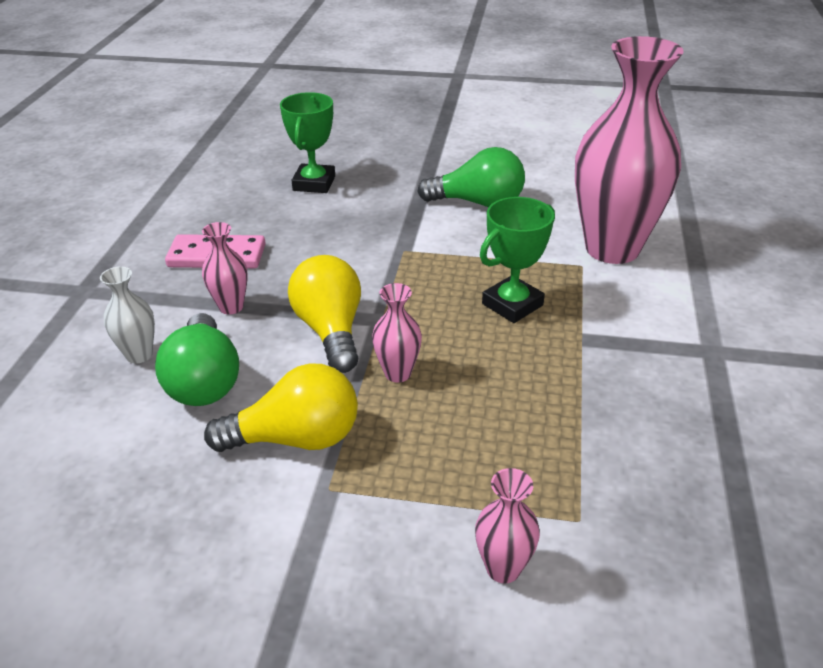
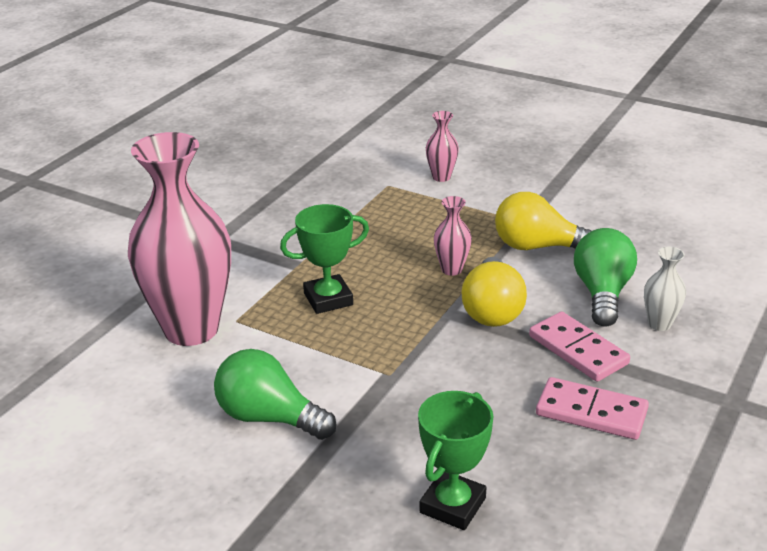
camera: 160 degrees left, 5 degrees down
(231, 307) = (578, 350): pink vase -> pink domino

